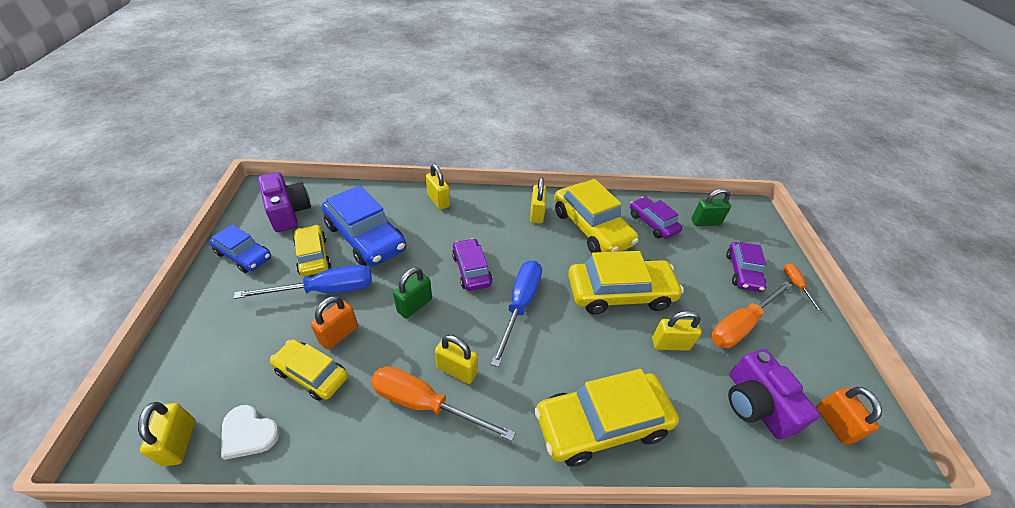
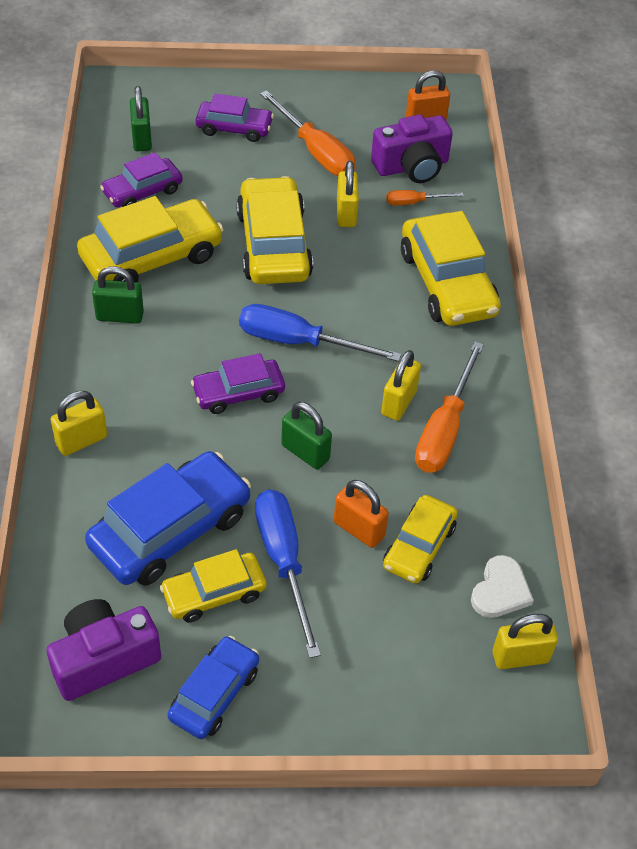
camera: 90 degrees left, 5 degrees up
(536, 214) = (120, 316): yellow padlock -> green padlock
(796, 285) = (254, 90): orange screwdriver -> orange screwdriver (414, 202)

